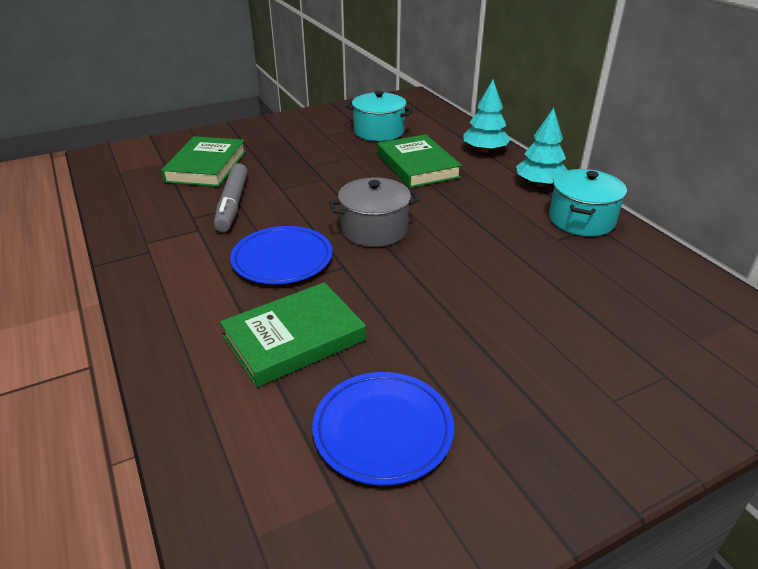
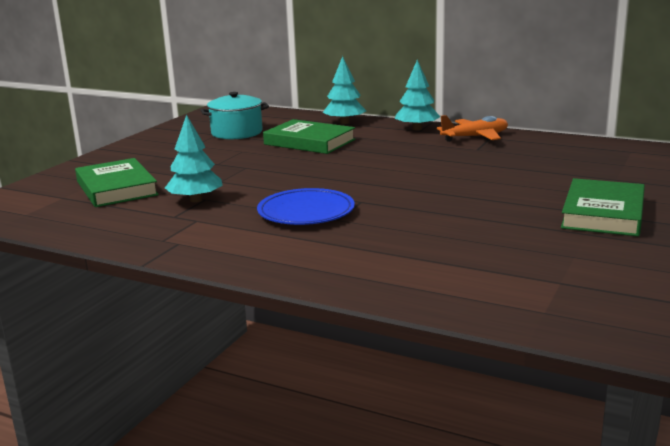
camera: 35 degrees left, 15 degrees down
(232, 204) = (195, 200): grey marker -> turquoise tree
(294, 338) = (397, 240): green book -> green book (603, 213)
(374, 229) = (345, 179): grey pot -> none
(383, 430) = (532, 251): blue plate -> none
(581, 220) = (475, 137): turquoise pot -> orange plane

